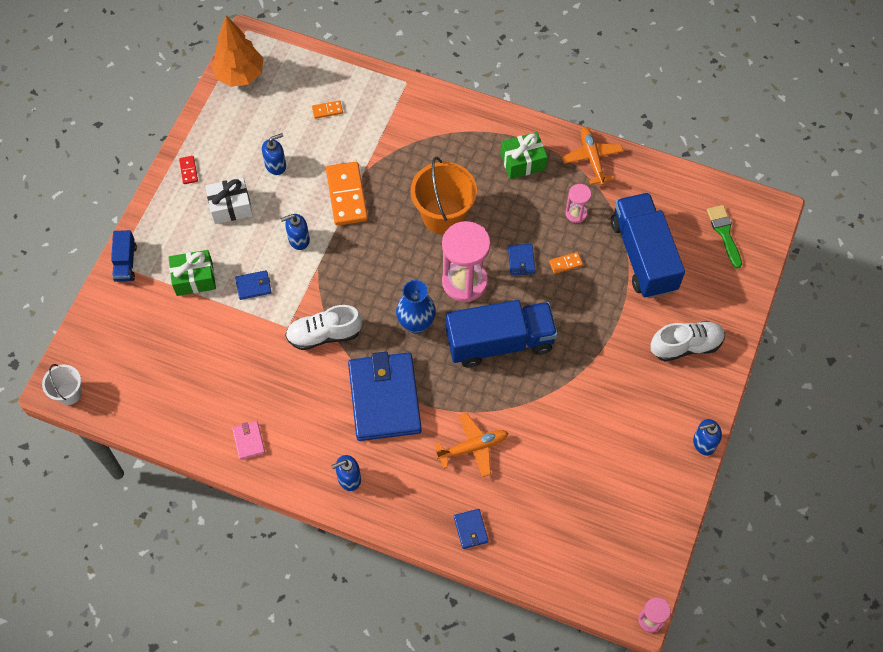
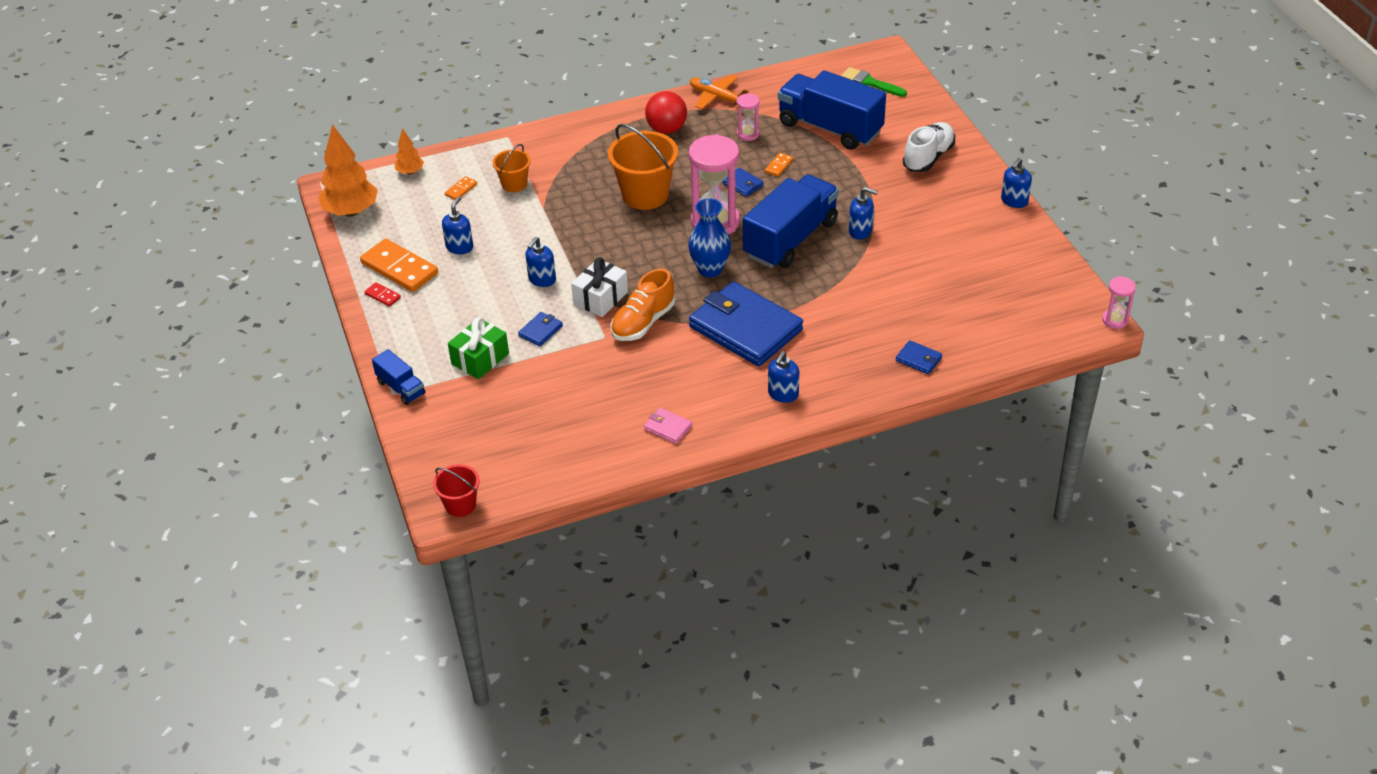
camera: 40 degrees left, 20 degrees down
(69, 393) = (460, 505): white bucket -> red bucket
(230, 207) = (453, 295): white gift -> white gift (600, 298)
(311, 66) = (410, 172): none -> orange tree
(324, 334) = (643, 322): white shoe -> orange shoe
(347, 195) = (547, 229): orange domino -> orange domino (399, 268)
(366, 133) = (514, 184): none -> orange bucket
(472, 447) = (854, 312): orange plane -> none
(523, 162) = (666, 129): green gift -> red ball
(557, 376) = (860, 231): none -> blue soap dispenser

